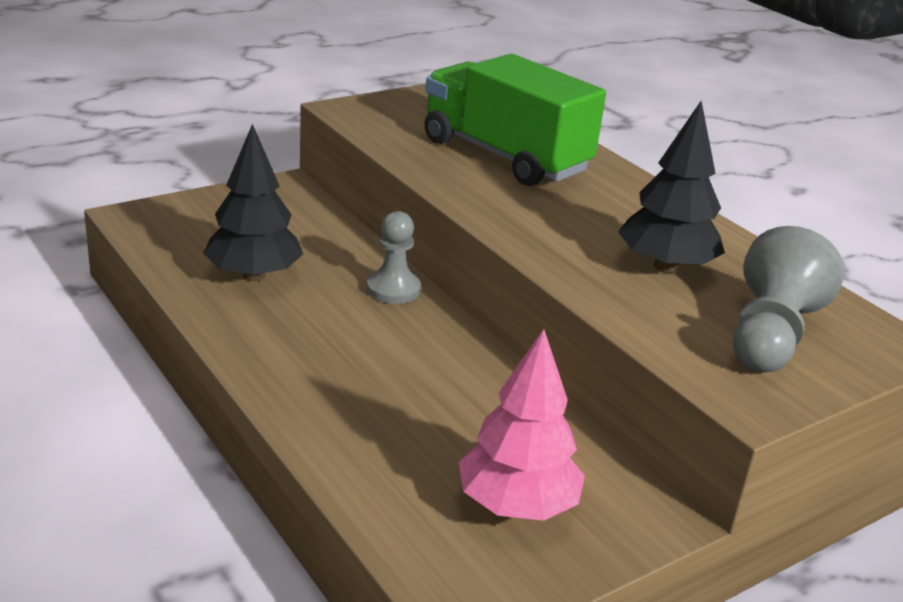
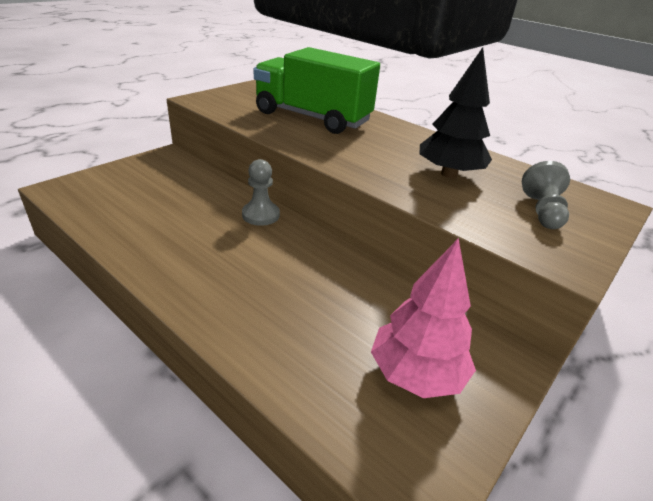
camera: 15 degrees left, 5 degrees up
(254, 275) = (158, 219): black tree -> none
(770, 335) = (542, 211): grey pawn -> grey pawn, size x0.65

